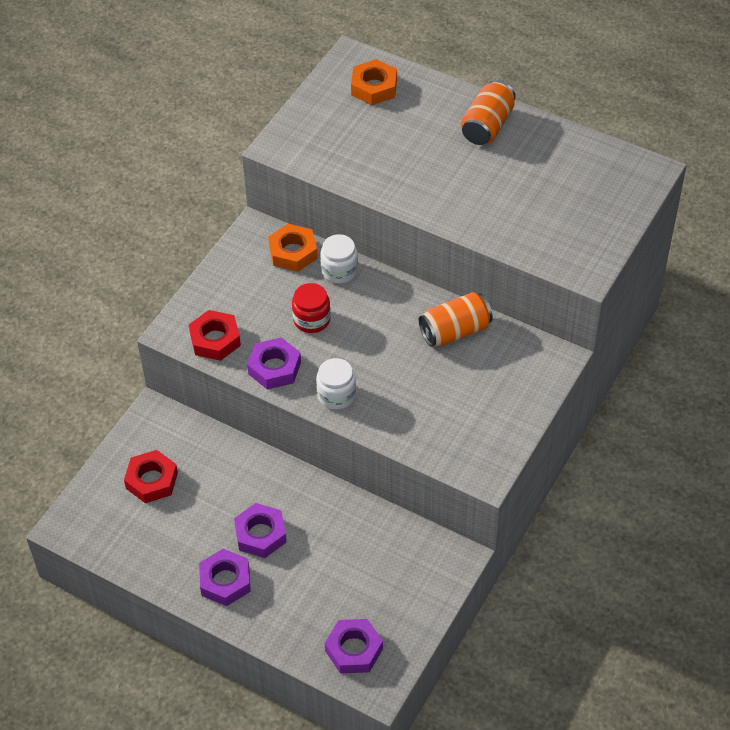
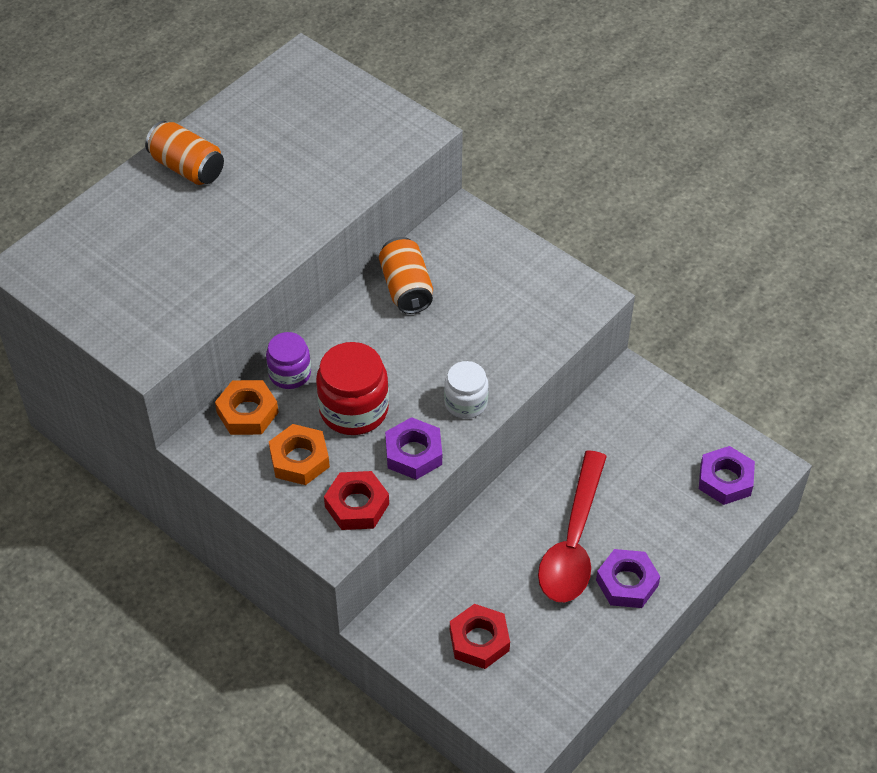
camera: 80 degrees left, 0 degrees up
(260, 534) = (573, 542): purple nut -> red spoon
(311, 319) = (354, 409): red jar -> red jar, size x1.60
(339, 271) = (290, 373): white jar -> purple jar
(374, 87) = (83, 253): orange nut -> orange nut (299, 459)

